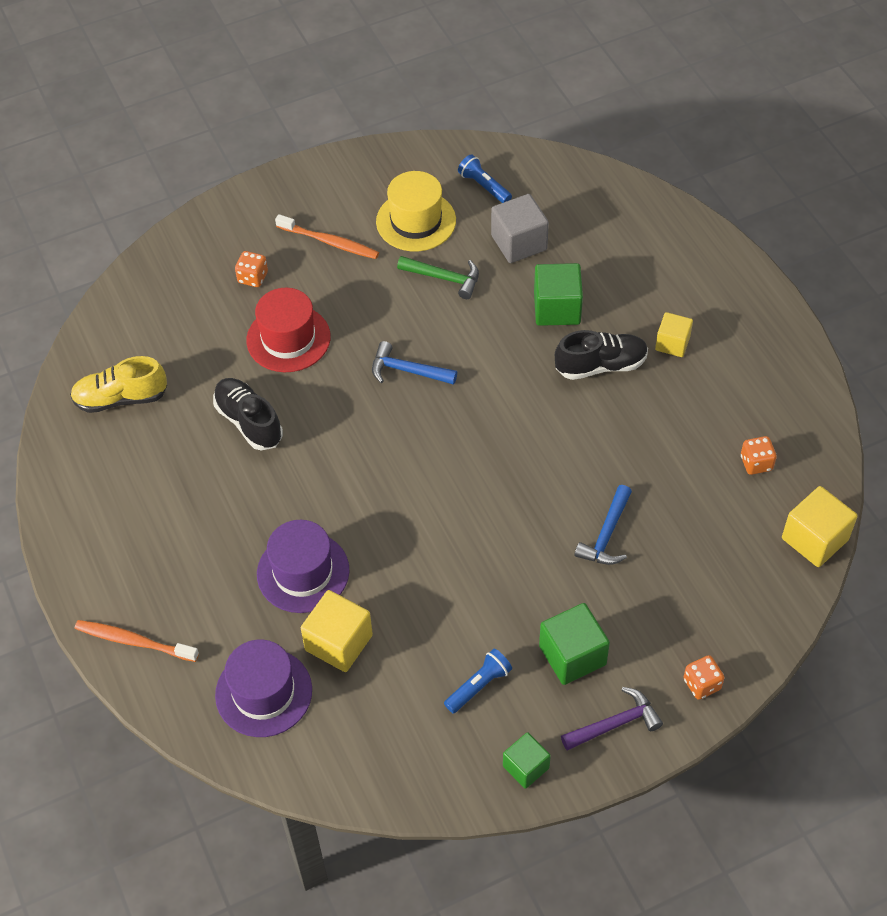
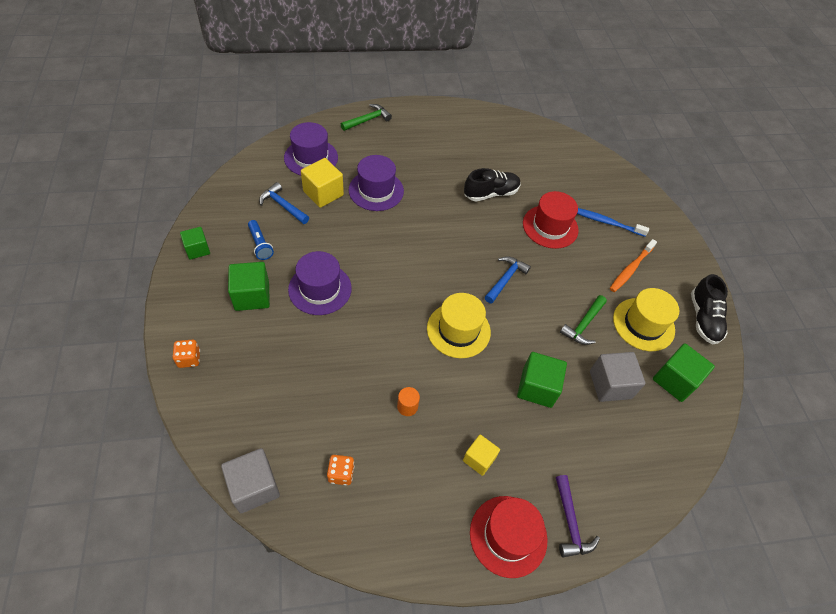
camera: 100 degrees right, 0 degrees up
(121, 398) = (526, 146): yellow shoe -> none
(134, 641) = (367, 120): orange toothbrush -> green hammer
(253, 277) = (606, 222): orange dice -> blue toothbrush
(484, 186) = (675, 380): blue flashlight -> green cube
(513, 402) = (458, 330): none -> yellow hat
(522, 577) = (320, 289): none -> purple hat
(601, 365) = (473, 397): black shoe -> black shoe (703, 318)
(606, 534) = (327, 347): blue hammer -> blue hammer (283, 205)
(615, 724) = (194, 301): purple hammer -> purple hammer (570, 522)
(645, 425) = (407, 406): none -> orange cylinder
(739, 302) = (508, 535): none -> red hat
(814, 539) = (254, 487): yellow cube -> grey cube

